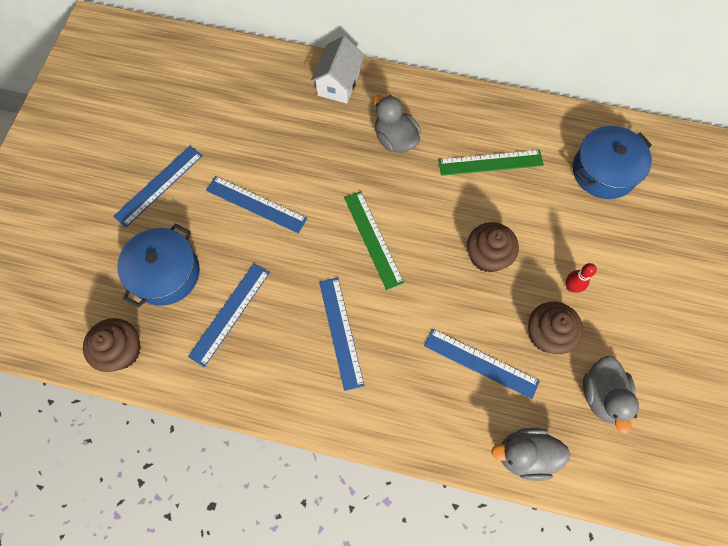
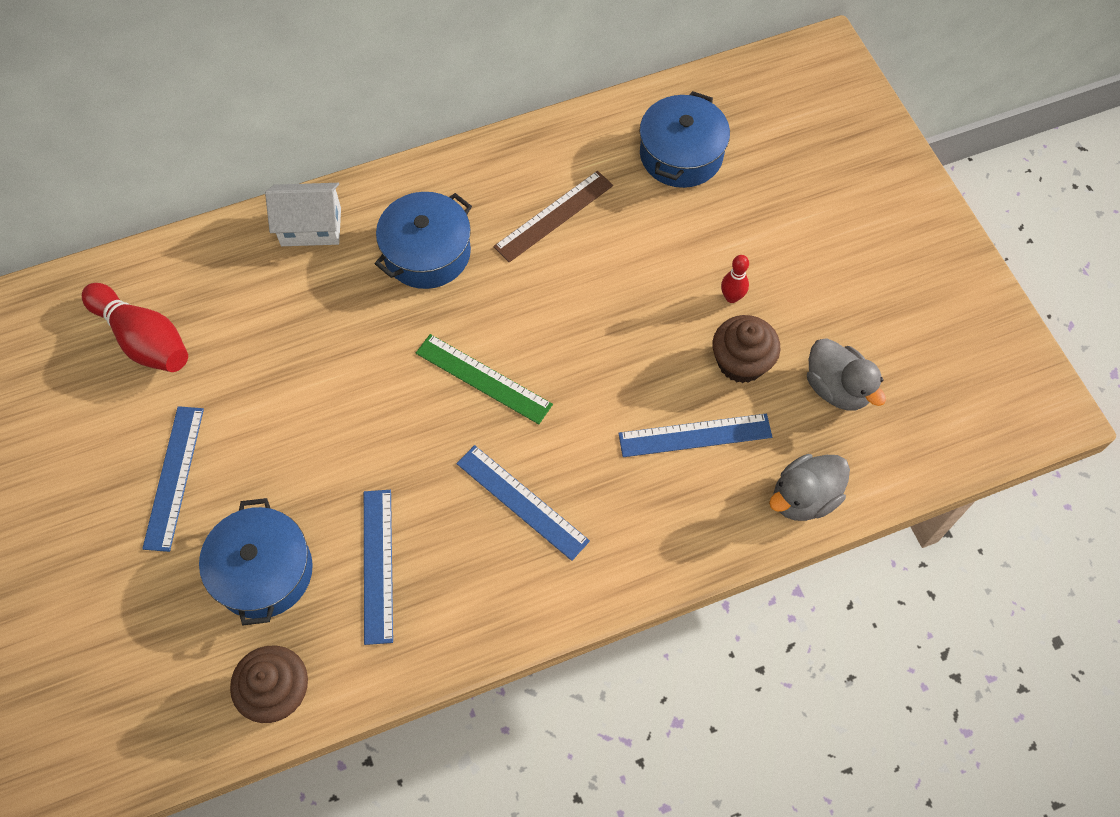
camera: 35 degrees left, 5 degrees down
(200, 95) = (143, 339): none -> red bowling pin
(256, 204) = (315, 424): blue ruler -> none
(338, 83) = (311, 227): white house -> white house turned 75 degrees counterclockwise
(395, 139) = (427, 253): grey duck -> blue pot
(487, 256) = (622, 319): brown cupcake -> none
(490, 162) = (554, 216): green ruler -> brown ruler

